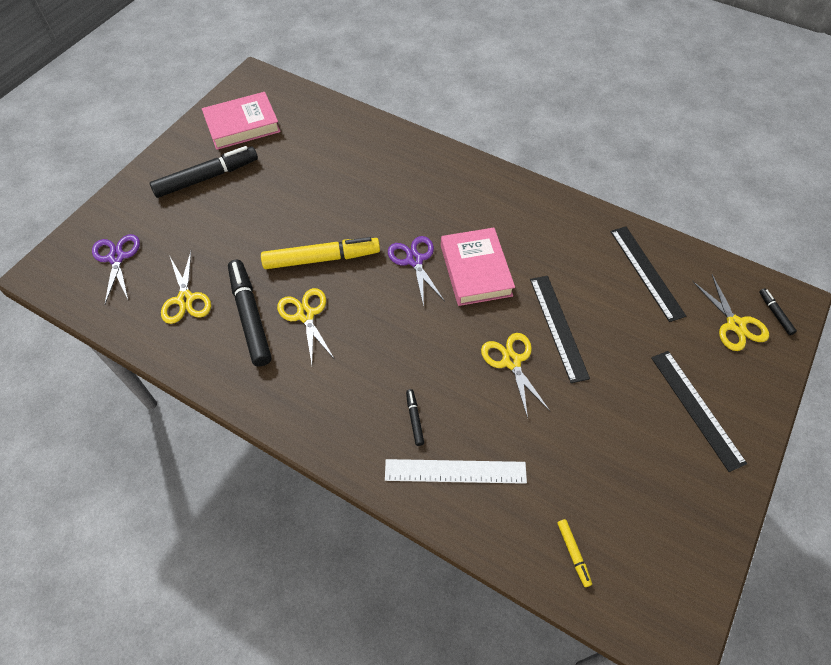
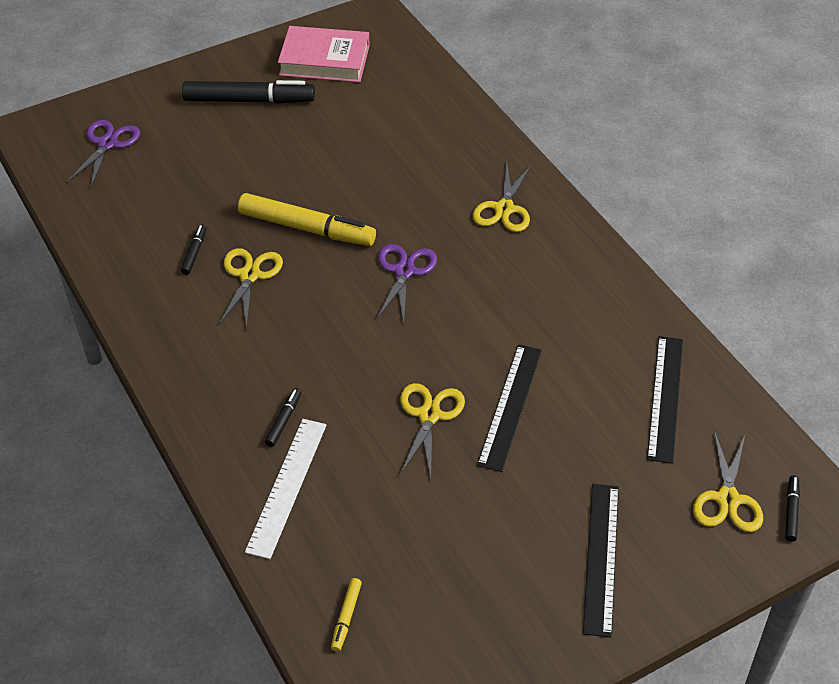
camera: 30 degrees right, 10 degrees down
(185, 299) = (144, 210): yellow scissors -> yellow scissors (504, 209)
(250, 316) = (194, 253): black marker -> black marker, size x0.44
(455, 471) = (287, 486): white ruler -> white ruler turned 75 degrees clockwise
(475, 270) = (464, 310): pink book -> none

